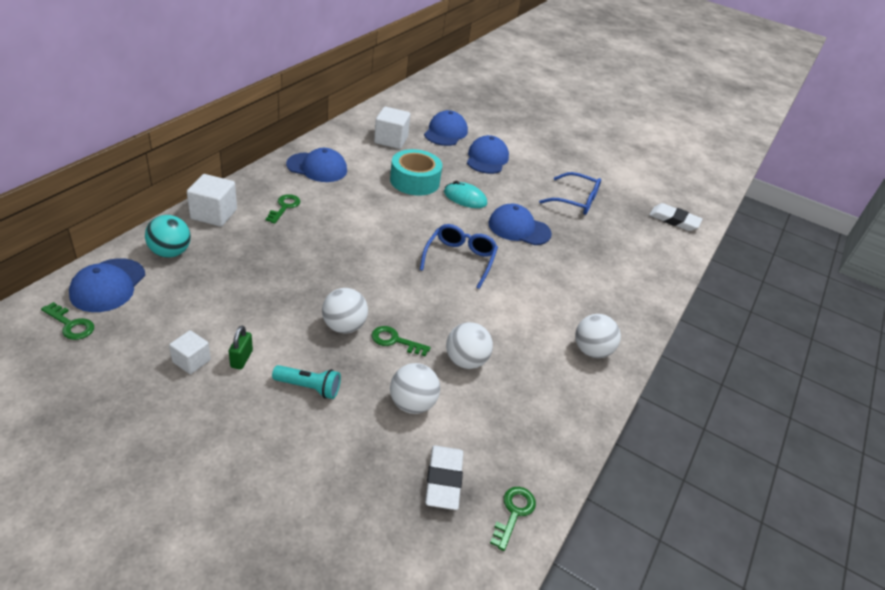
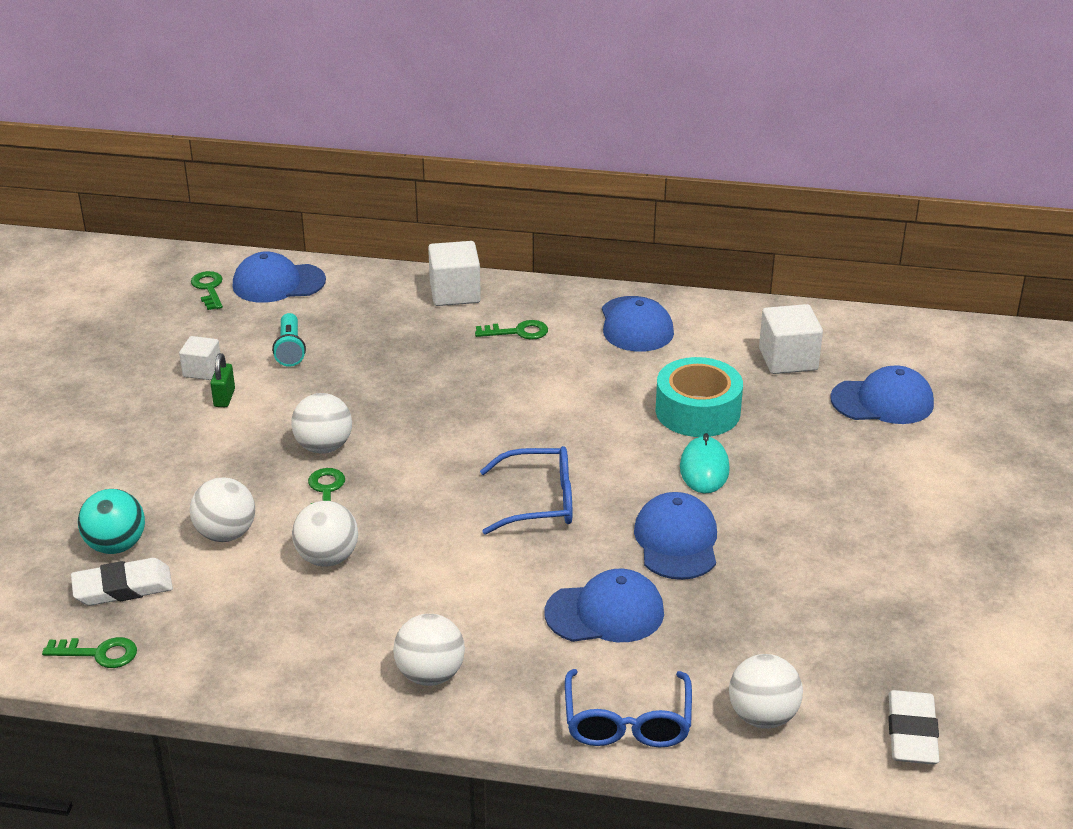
camera: 75 degrees right, 5 degrees down
(71, 324) = (208, 289): green key -> green key turned 150 degrees clockwise
(170, 252) = (360, 295): turquoise ball -> turquoise ball (116, 546)
(241, 359) = (224, 398): green padlock -> green padlock turned 75 degrees counterclockwise
(309, 387) = (208, 454): turquoise flashlight -> turquoise flashlight (290, 349)
(487, 159) = (852, 462): blue cap -> blue cap (605, 613)
(576, 201) = (833, 589): blue glasses -> blue glasses (627, 723)
(654, 253) = (762, 716): none -> white ball

